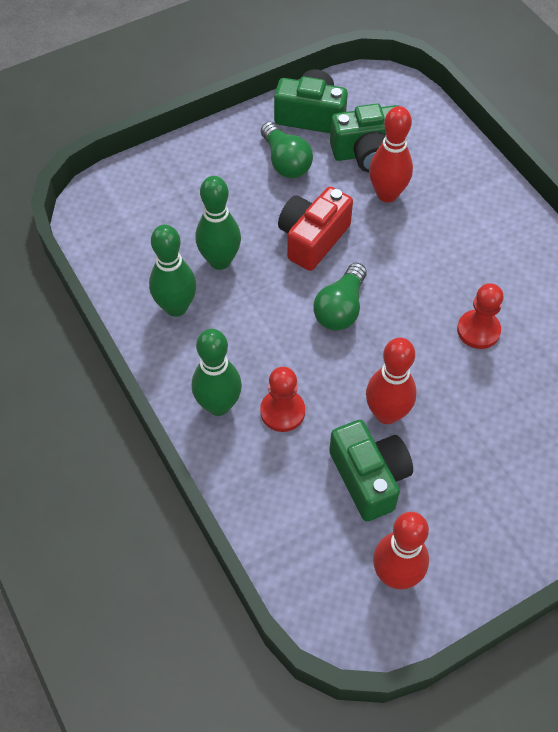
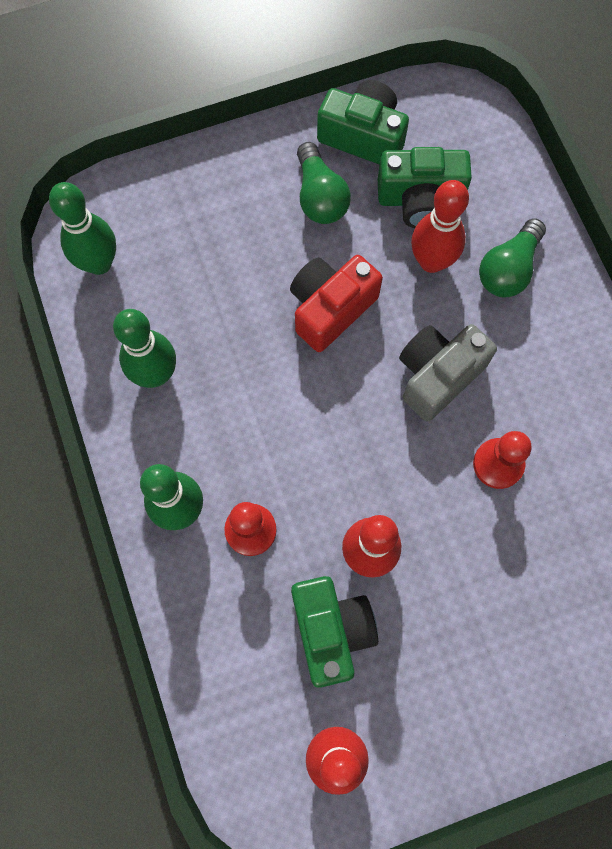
camera: 10 degrees right, 15 degrees up
(220, 261) = (217, 321): green bowling pin -> green bowling pin (99, 263)
(340, 308) = (344, 408): green light bulb -> green light bulb (508, 269)
(412, 274) = (438, 375): none -> grey camera

